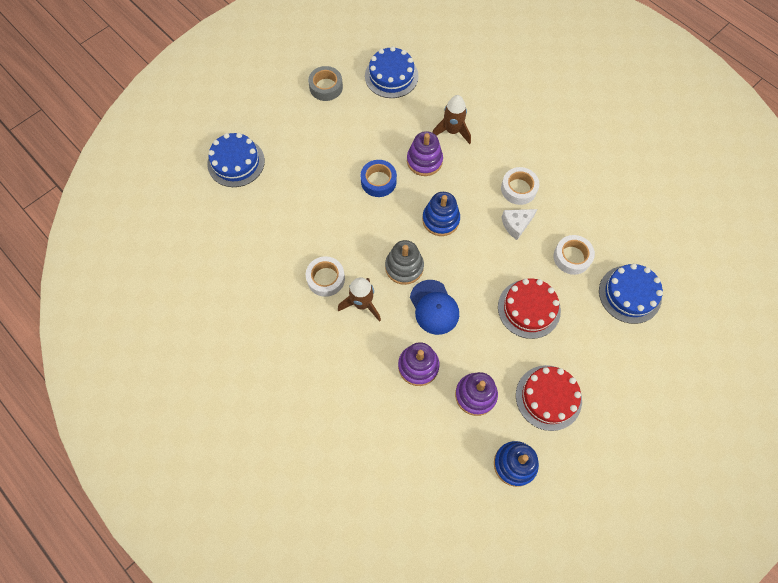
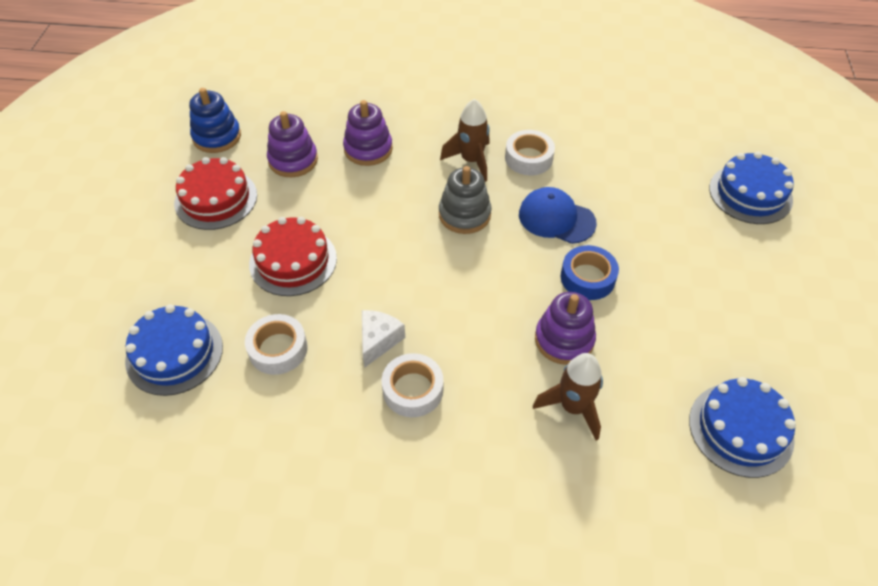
camera: 140 degrees right, 15 degrees down
(326, 87) = (791, 346): grey tape -> none
(434, 307) = (398, 200): blue cap -> blue cap (556, 218)
(440, 220) = (474, 285): blue stacking toy -> none

